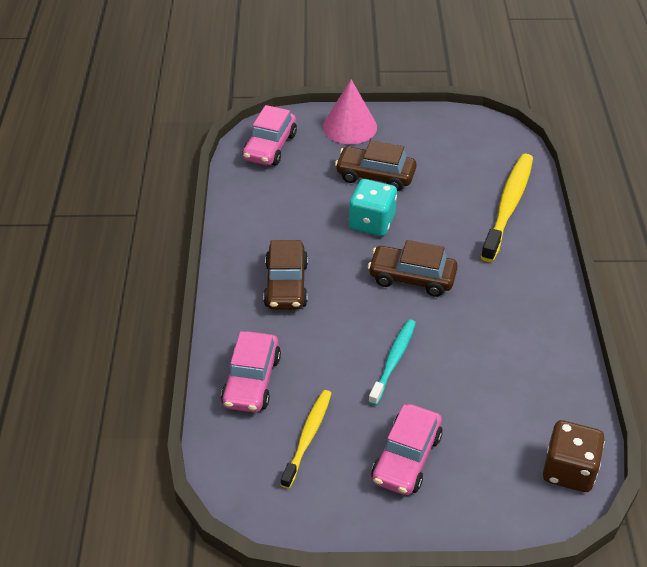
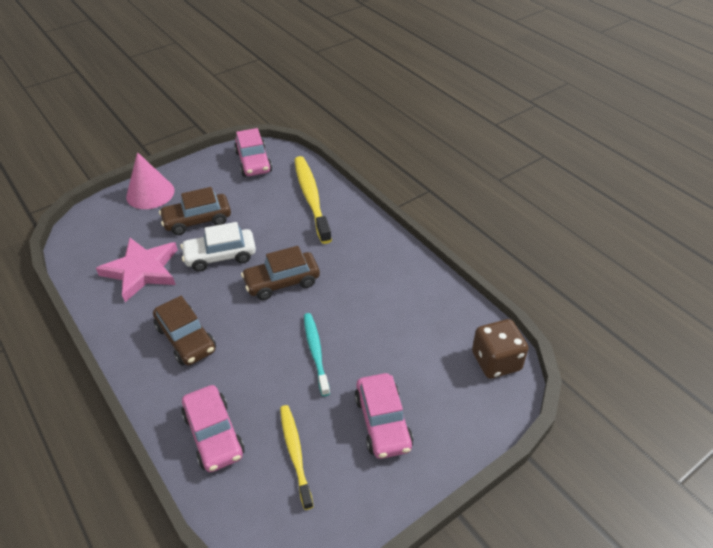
camera: 35 degrees left, 0 degrees up
(270, 147) = (93, 237): pink car -> pink car (253, 162)
(291, 201) = (142, 270): none -> pink star
(372, 222) = (220, 256): turquoise dice -> white car

